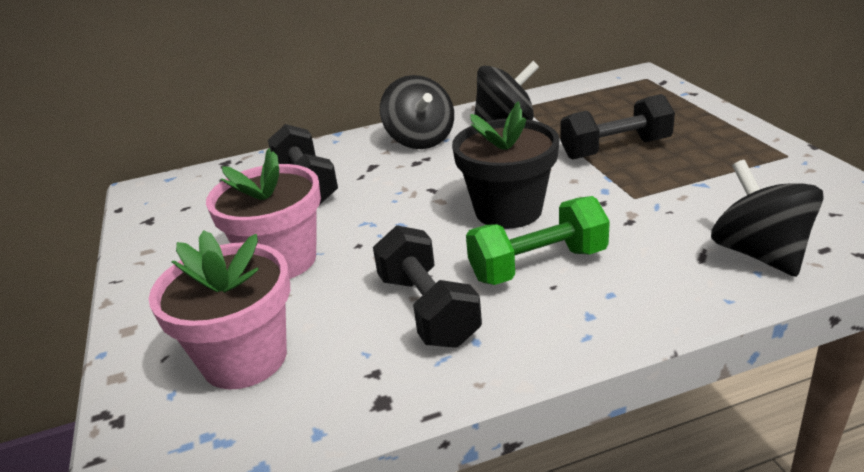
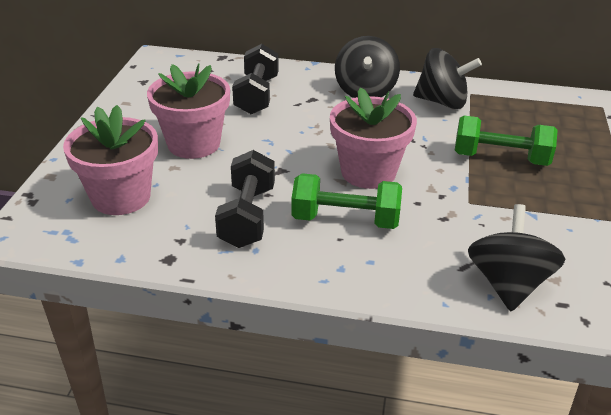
camera: 25 degrees right, 5 degrees up
(508, 210) = (368, 172): black flower pot -> pink flower pot
(615, 149) = (500, 158): black dumbbell -> green dumbbell

